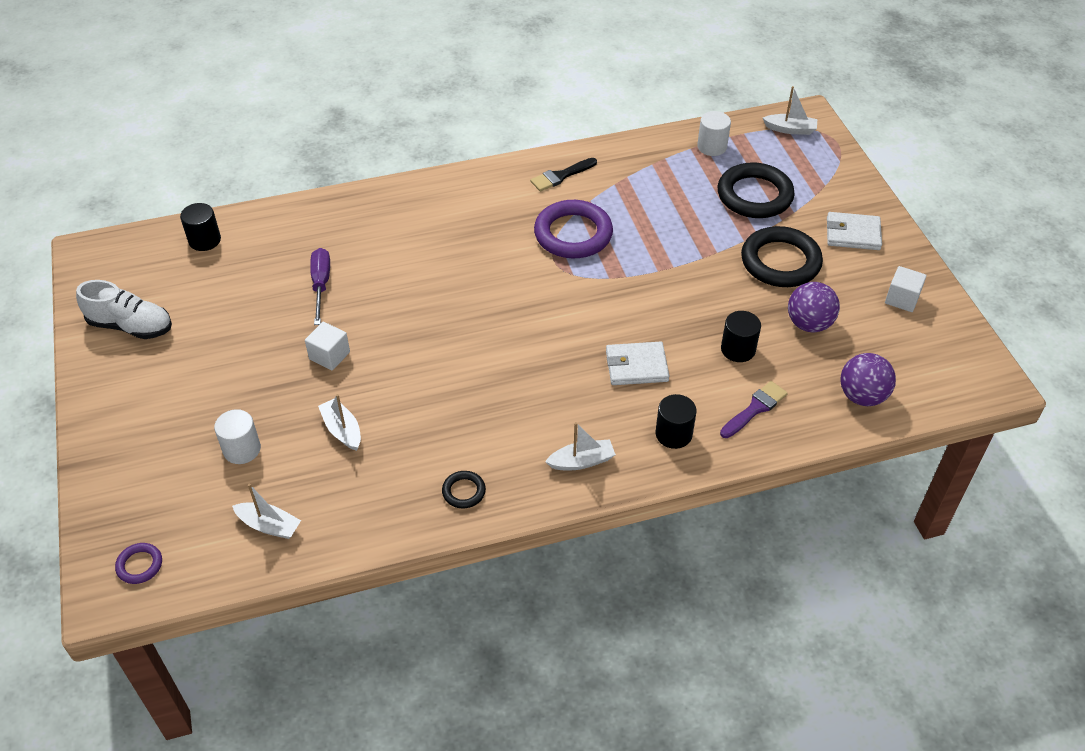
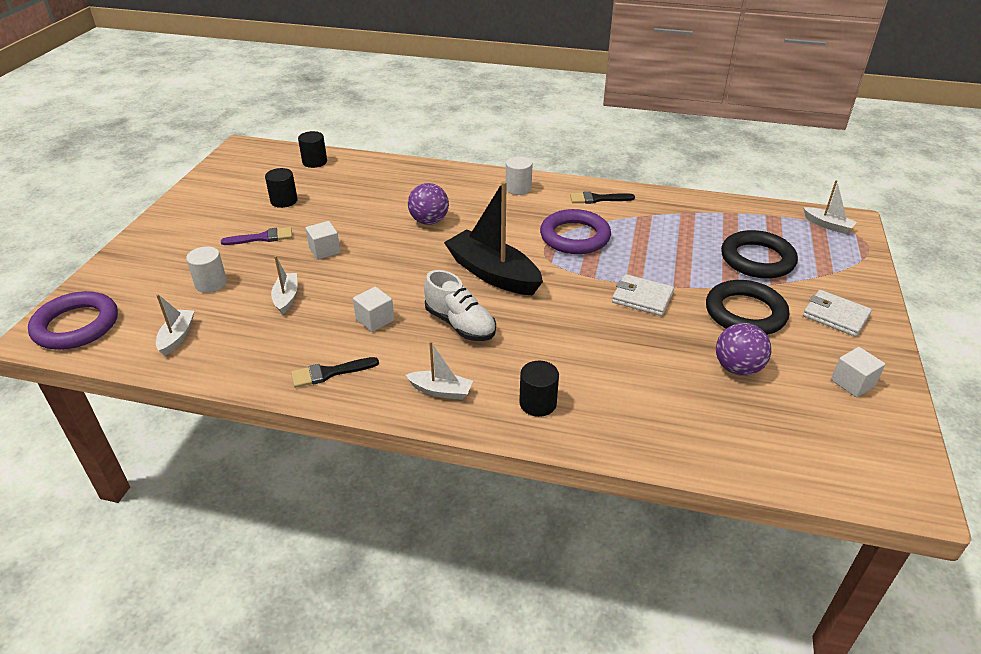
camera: 30 degrees right, 10 degrees down
(131, 326) = (222, 192): white shoe -> white shoe (460, 324)
(139, 565) = (76, 325): purple ring -> purple ring, size x2.17
(269, 525) = (177, 337): white boat -> white boat turned 135 degrees counterclockwise
(321, 285) = (361, 208): purple screwdriver -> none
(456, 415) = (375, 320): none -> white cube
(464, 491) = (329, 373): black ring -> black brush
(528, 312) = (493, 274): none -> black boat
(636, 366) = (549, 341): white wallet -> white wallet (642, 298)
(712, 147) = (743, 216): white cylinder -> white cylinder (518, 188)
(738, 349) = (651, 363): black cylinder -> black cylinder (284, 201)
(755, 408) = (630, 414): purple brush -> purple brush (262, 238)
(862, 396) = (749, 446): purple ball -> purple ball (429, 221)

